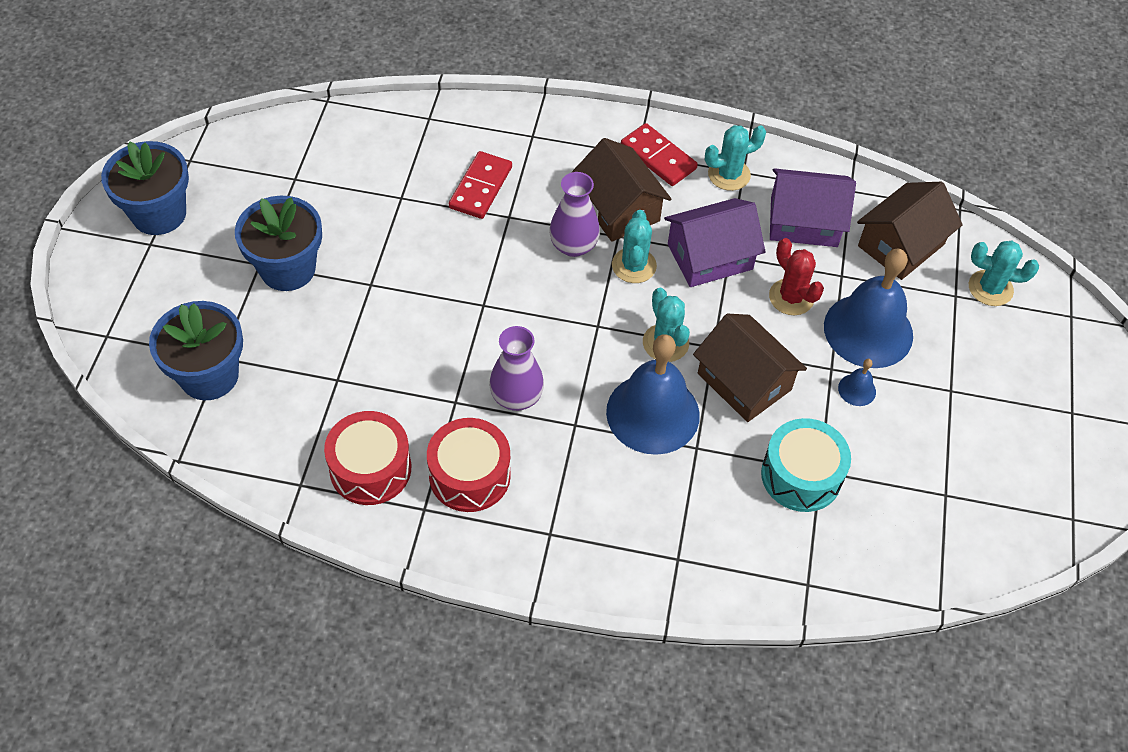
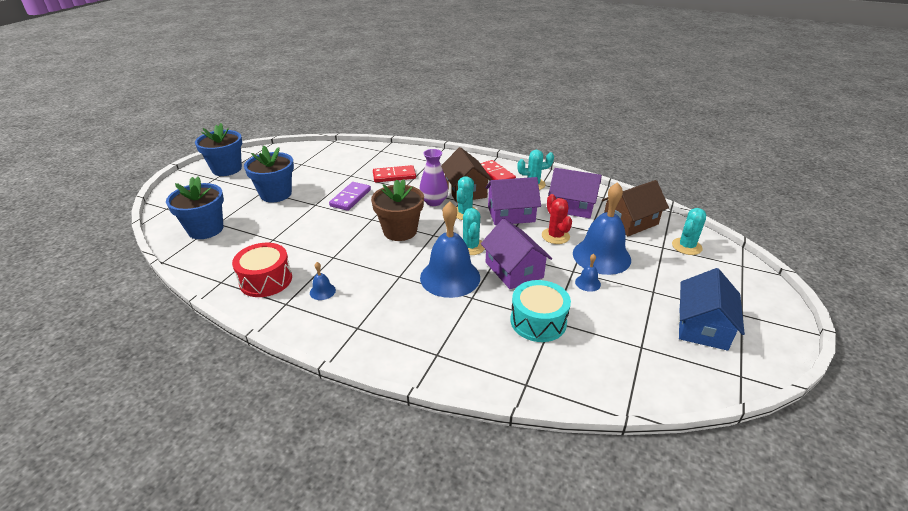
camera: 15 degrees right, 20 degrees down
(426, 258) = (350, 198): none -> purple domino
(469, 475) = (322, 291): red drum -> blue bell
(481, 187) = (394, 176): red domino -> red domino turned 45 degrees clockwise
(516, 397) = (370, 259): purple vase -> none
(541, 326) = (400, 231): none -> brown flower pot
(744, 381) = (514, 270): brown house -> purple house
(990, 288) = (686, 246): turquoise cactus -> turquoise cactus turned 75 degrees counterclockwise
(1022, 444) = (702, 326): none -> blue house

